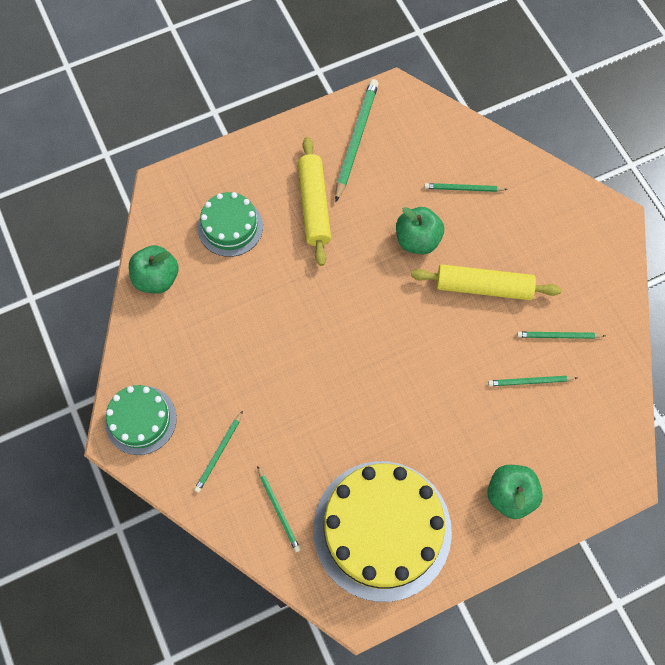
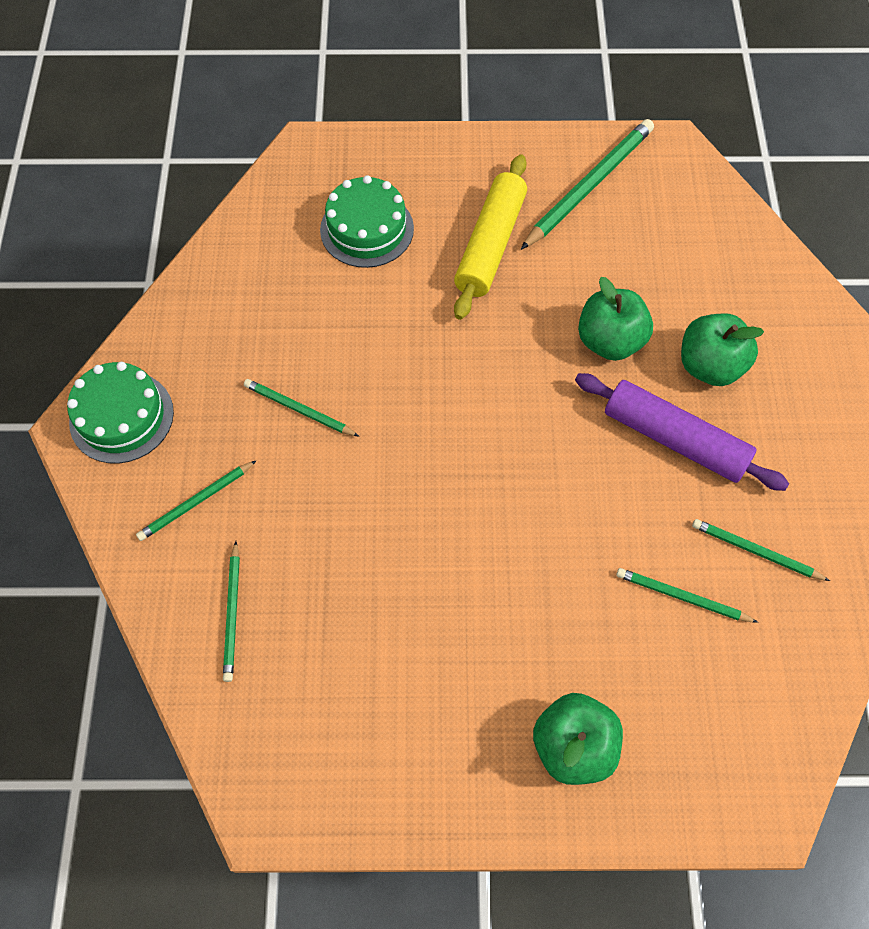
camera: 25 degrees right, 5 degrees down
(157, 278) = (240, 254): green apple -> green apple (710, 366)
(382, 530) = (360, 707): yellow cake -> none
(463, 189) = (708, 301): green pencil -> green pencil (299, 410)
(483, 287) = (675, 439): yellow rolling pin -> purple rolling pin

